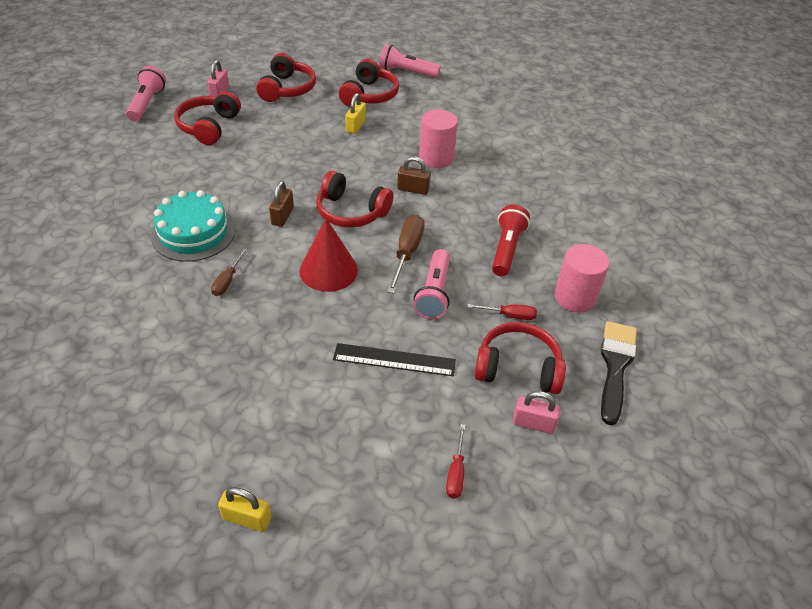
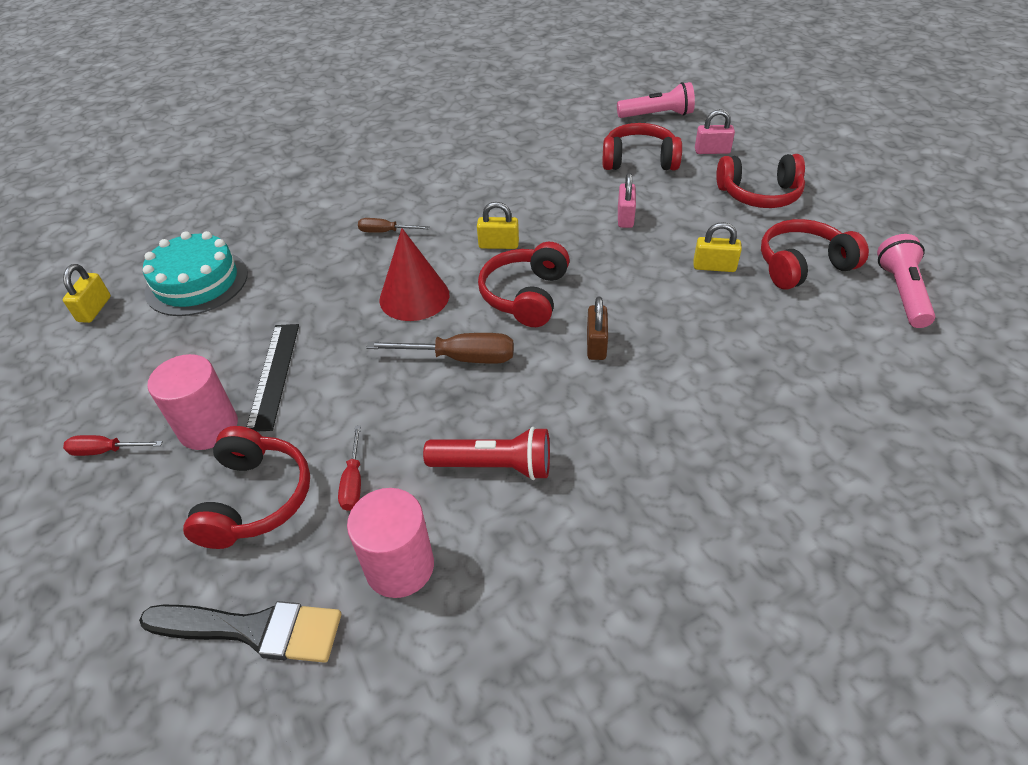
camera: 85 degrees right, 0 degrees up
(193, 232) = (453, 195): turquoise cake -> turquoise cake (197, 282)
(282, 216) = (498, 245): brown padlock -> yellow padlock
(369, 95) = (802, 266): red headphones -> red headphones turned 150 degrees clockwise
(434, 293) = (388, 395): pink flashlight -> none
(436, 158) = (685, 358): pink cylinder -> pink cylinder (208, 427)
(533, 423) = (161, 523): pink padlock -> pink padlock (625, 217)

